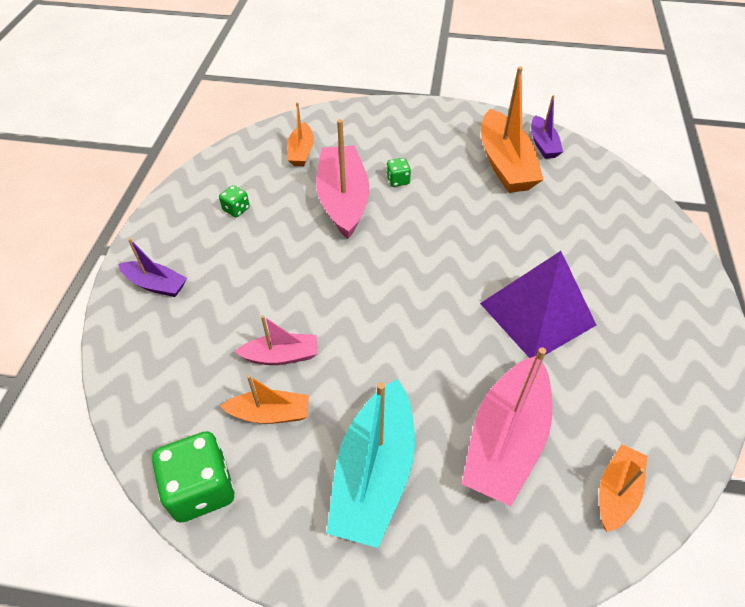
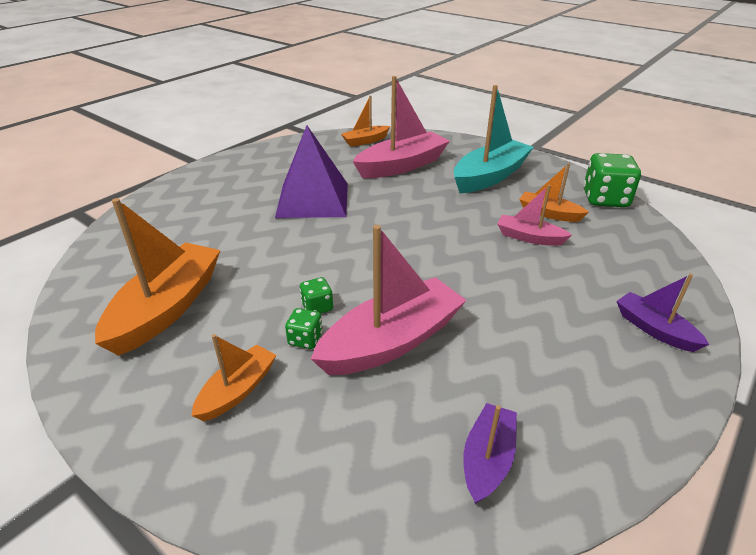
camera: 150 degrees left, 15 degrees down
(236, 209) = (539, 385): green dice -> green dice (317, 307)
(301, 152) = (400, 447): orange boat -> orange boat (237, 390)
(343, 200) = (391, 341): pink boat -> pink boat turned 150 degrees counterclockwise
(543, 144) = (92, 313): purple boat -> purple boat (487, 459)

